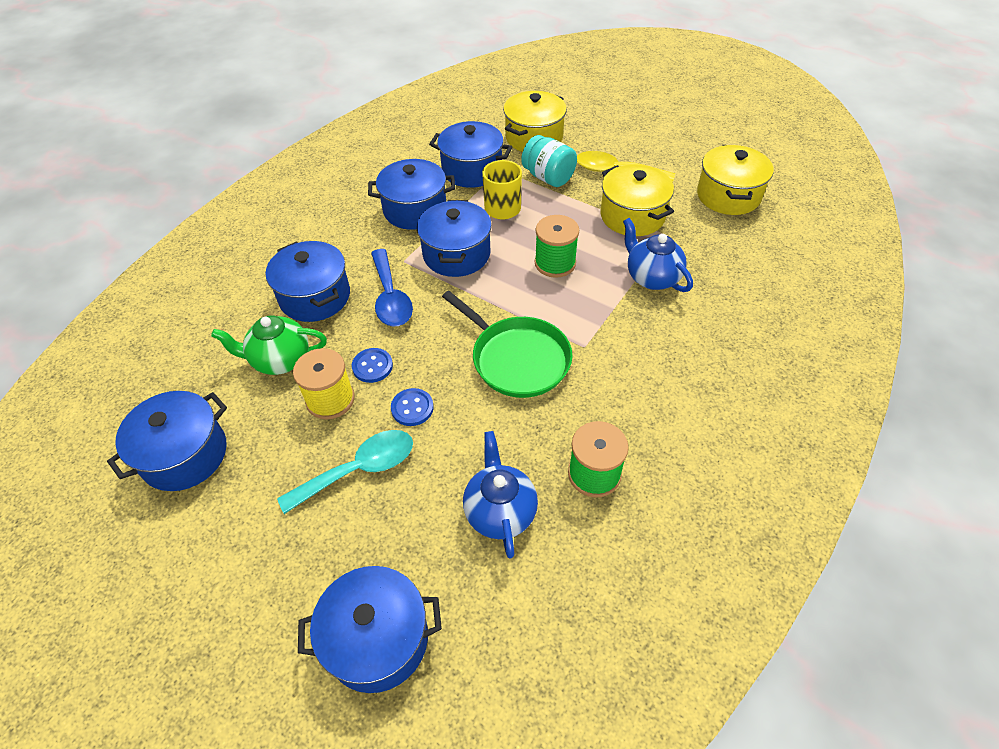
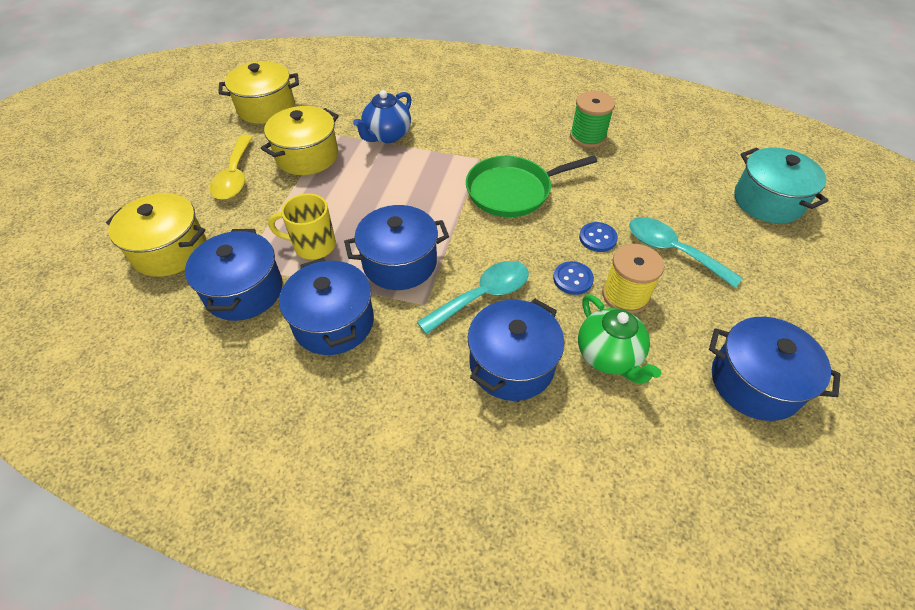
camera: 110 degrees left, 0 degrees up
(377, 639) = (768, 201): blue pot -> turquoise pot
(390, 297) = (482, 296): blue spoon -> turquoise spoon
(500, 511) = (645, 170): blue teapot -> none
(517, 359) = (512, 191): green pan -> green pan turned 135 degrees counterclockwise
(548, 177) = (252, 222): turquoise jar -> none
(555, 263) = (389, 192): green spool -> none

